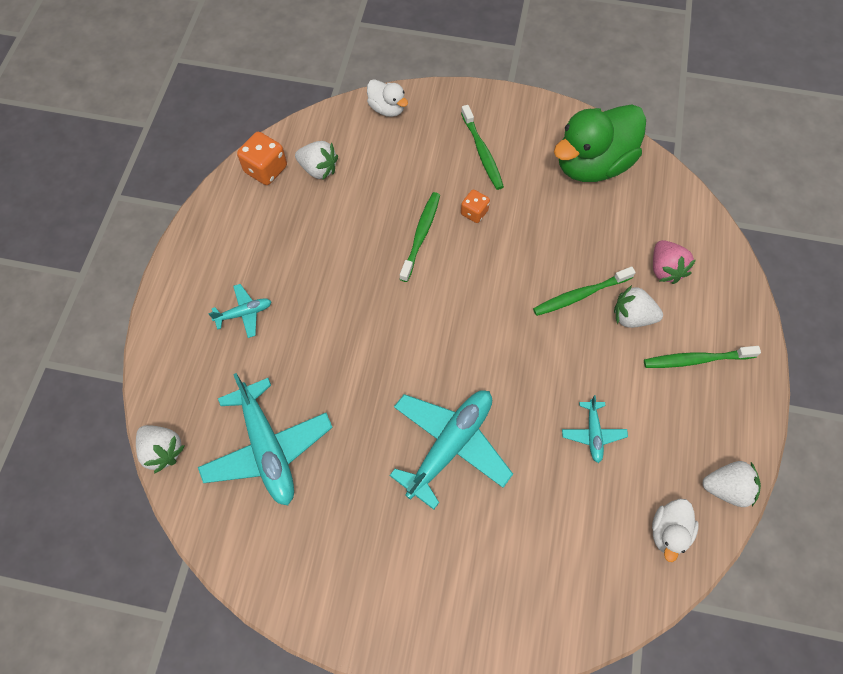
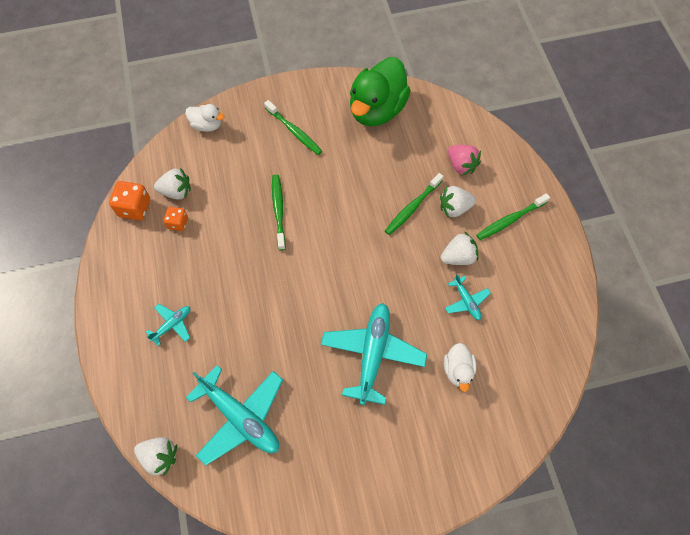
camera: 25 degrees left, 0 degrees up
(474, 212) = (309, 178): orange dice -> orange dice (178, 223)
(668, 531) = (546, 345): white duck -> white duck (458, 370)
(726, 488) = (569, 299): white strawberry -> white strawberry (458, 257)

